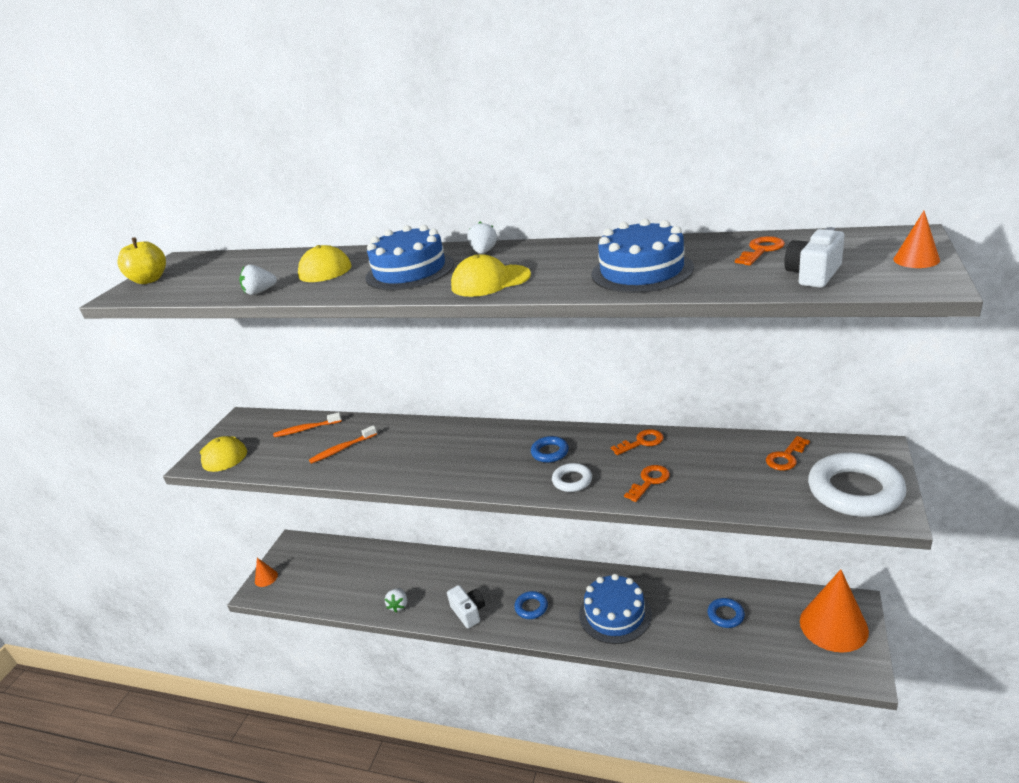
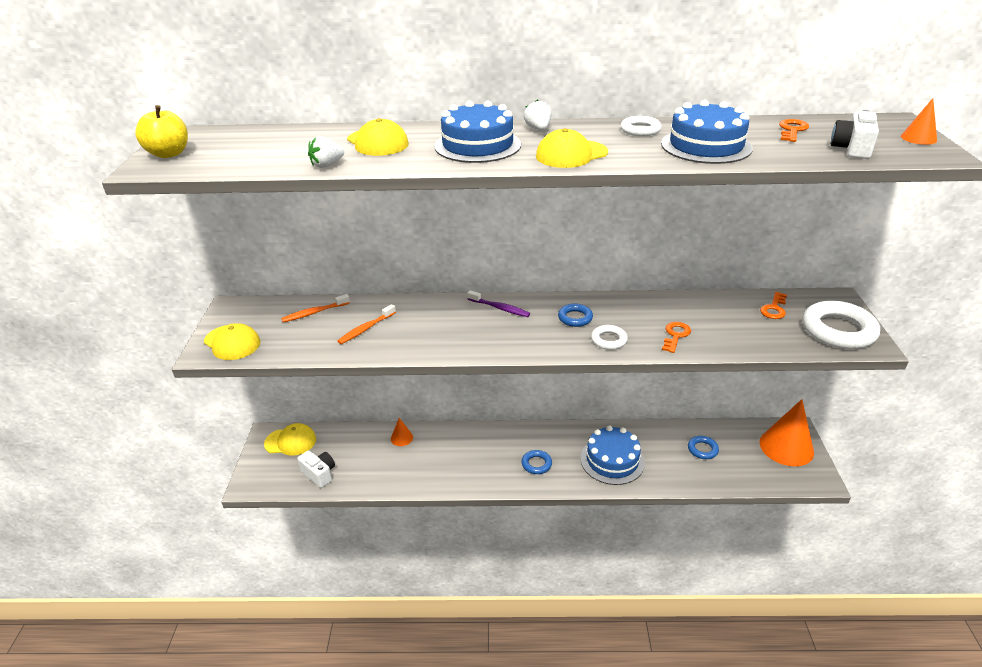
camera: 20 degrees left, 5 degrees up
(266, 578) = (254, 470): orange cone -> orange cone (401, 438)
(308, 552) = (290, 441): none -> yellow cap
(399, 605) = (409, 478): white strawberry -> none
(468, 612) = (480, 475): white camera -> white camera (319, 474)
(479, 436) = (500, 308): none -> purple toothbrush
(587, 252) = (640, 130): none -> white ring
(641, 442) = (651, 304): orange key -> none

